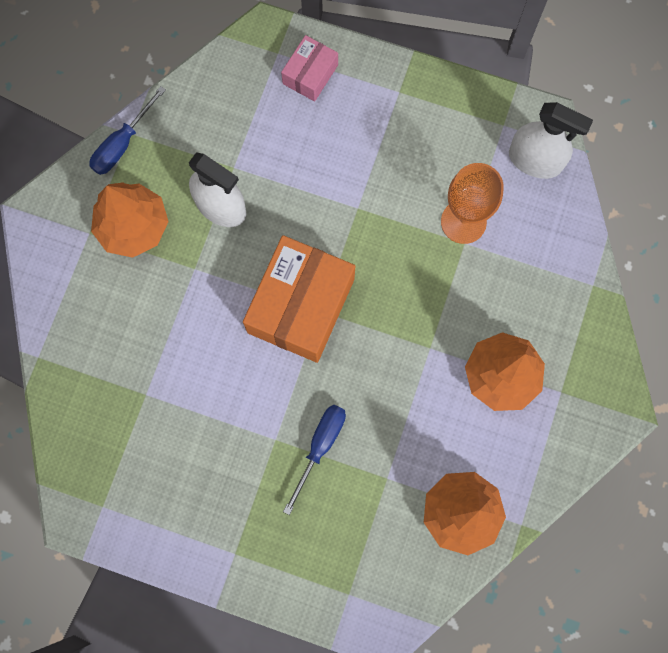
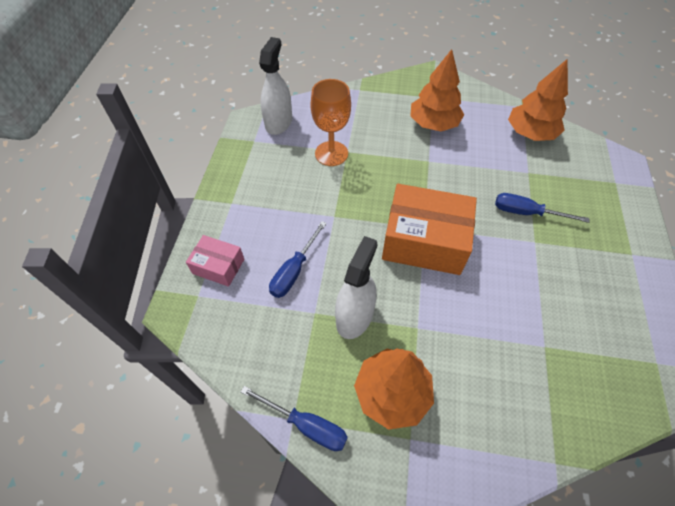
camera: 100 degrees left, 20 degrees down
(289, 153) = (294, 271): none -> blue screwdriver

